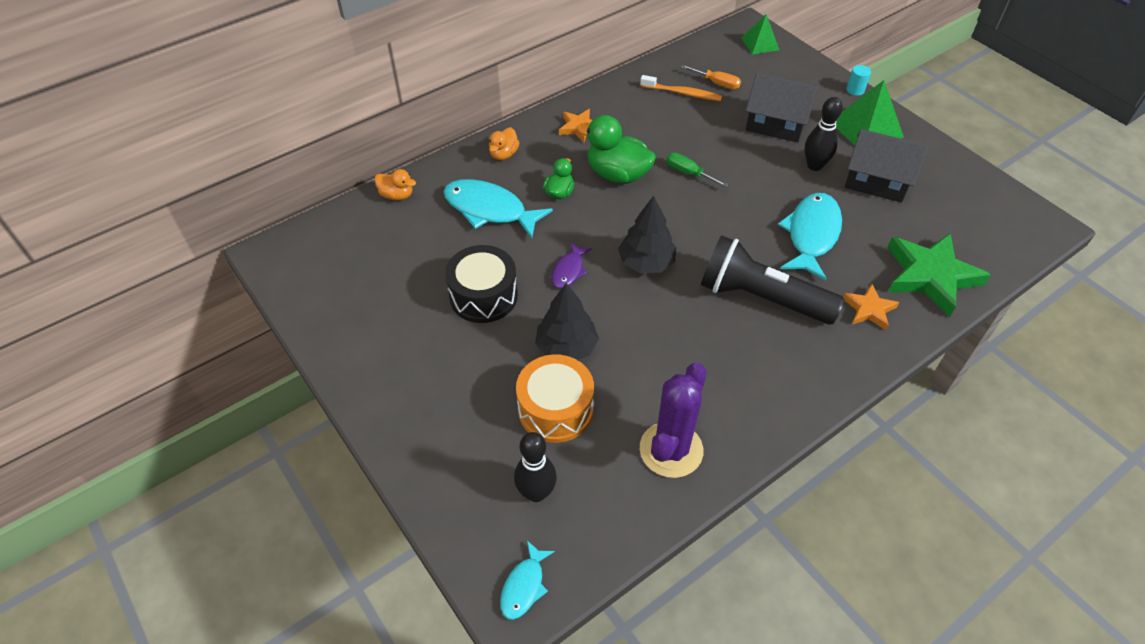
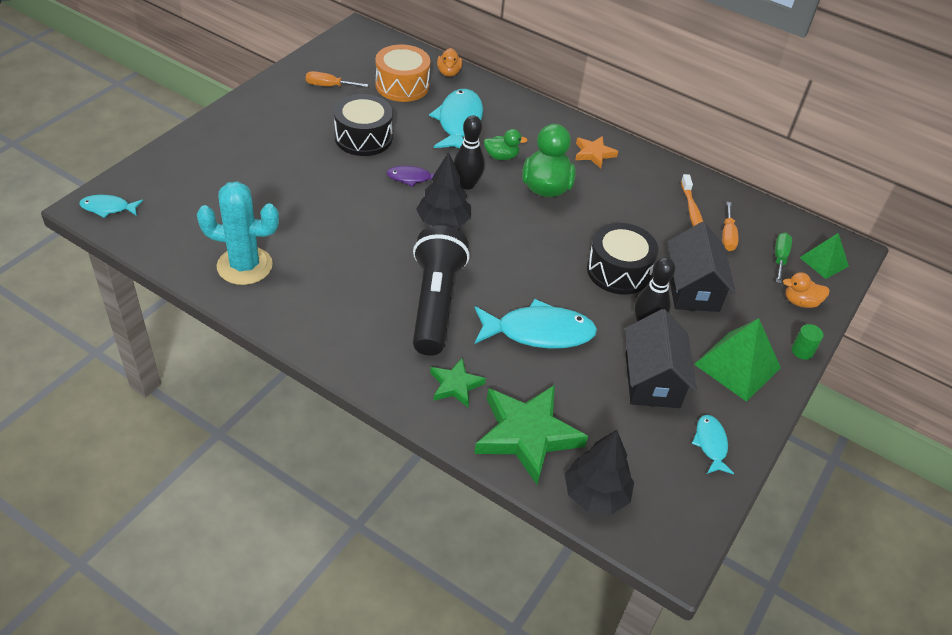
camera: 65 degrees right, 5 degrees down
(369, 306) = (329, 86): none -> orange screwdriver
(504, 154) = (530, 117): orange duck -> orange duck (800, 302)
(536, 493) = (186, 200): black bowling pin -> black bowling pin (467, 184)
(555, 409) = (264, 196): orange drum -> orange drum (402, 85)
(566, 347) = (328, 191): black tree -> black tree (595, 494)
(671, 450) = (244, 266): purple cactus -> turquoise cactus
(688, 173) = (576, 233): green screwdriver -> green screwdriver (780, 258)
(744, 161) = (618, 271): none -> black drum
(855, 90) = (802, 351): turquoise cylinder -> green cylinder
(869, 309) = (455, 385): orange star -> green star
(945, 171) = (710, 444): none -> turquoise fish

